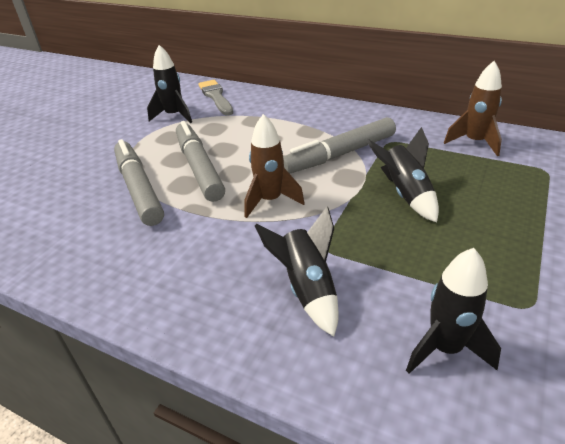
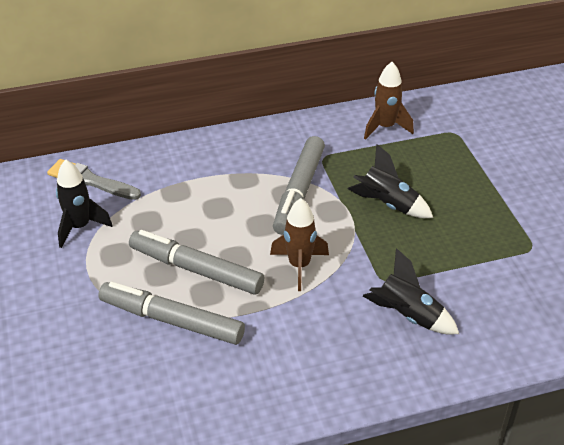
camera: 45 degrees left, 5 degrees up
(445, 348) = (516, 301): black rocket -> none

